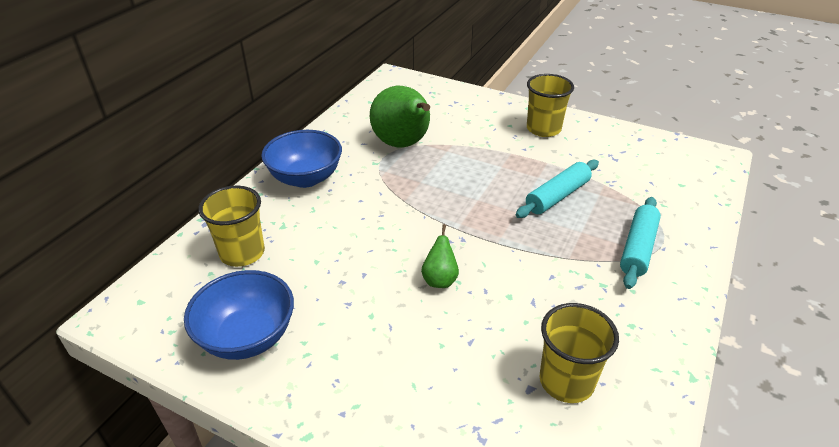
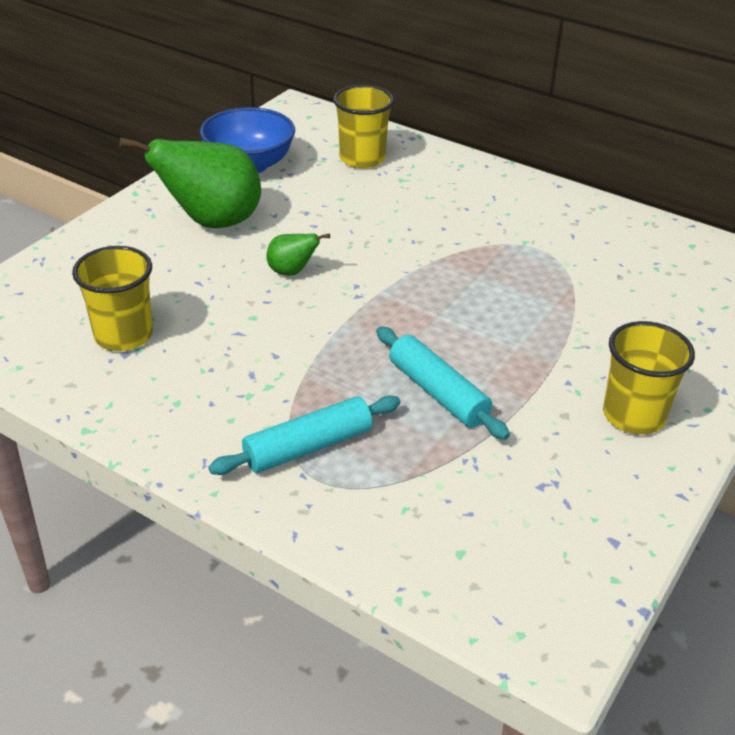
camera: 95 degrees right, 0 degrees up
(306, 178) = (490, 192): blue bowl -> none
(403, 144) = (571, 267): green pear -> green pear (212, 222)
(638, 248) = (308, 447): turquoise rolling pin -> turquoise rolling pin turned 60 degrees counterclockwise

